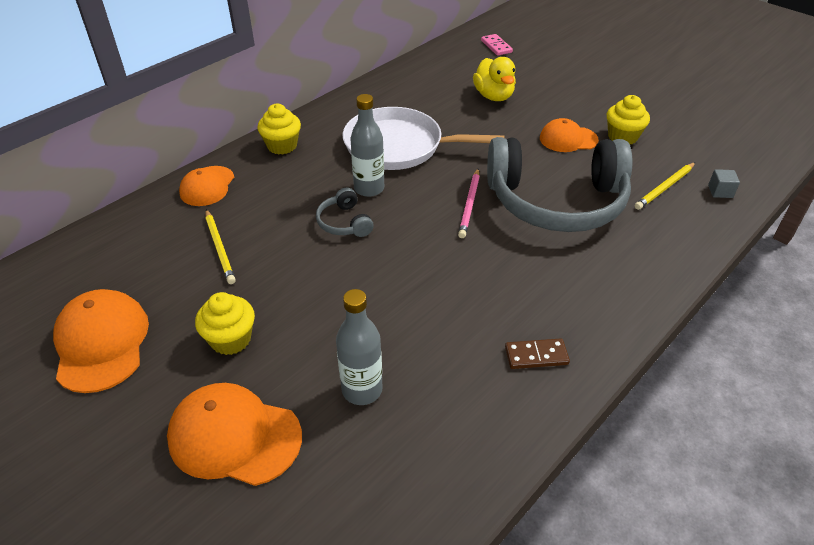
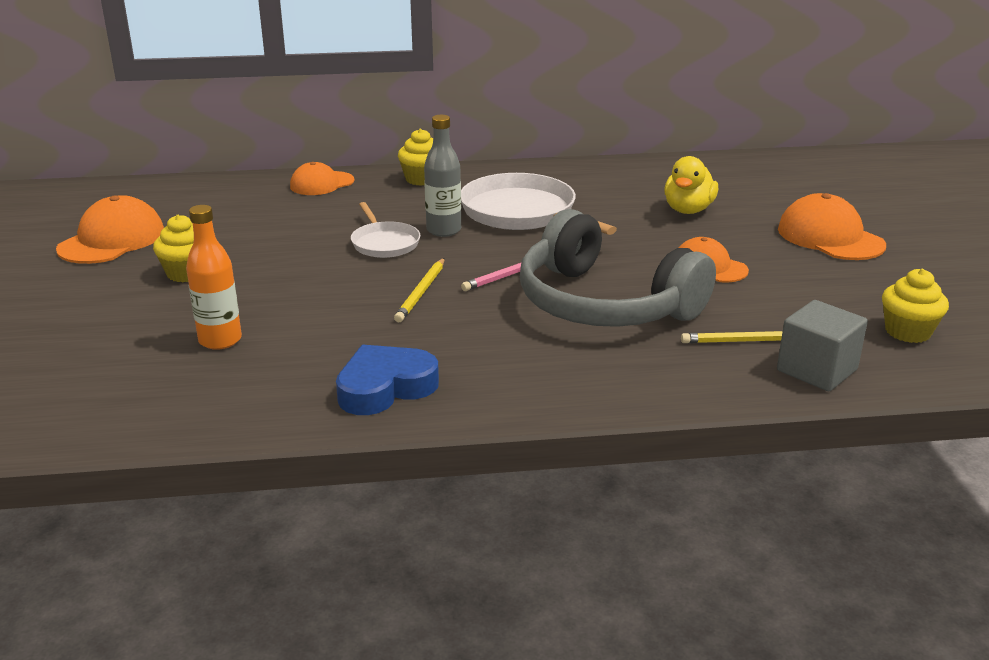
camera: 40 degrees right, 15 degrees down
(220, 248) = (268, 221): yellow pencil -> yellow pencil (421, 292)
(234, 436) = (102, 322): orange cap -> orange cap (830, 237)
(344, 222) = (384, 243): grey headphones -> white pan
(362, 390) = (220, 340): grey bottle -> orange bottle
(496, 46) = (766, 175): pink domino -> none
(536, 355) = (385, 387): brown domino -> blue heart
(622, 137) = (780, 287): yellow cupcake -> yellow cupcake (908, 332)
(720, 191) = (816, 370): grey cube -> grey cube, size x2.02

